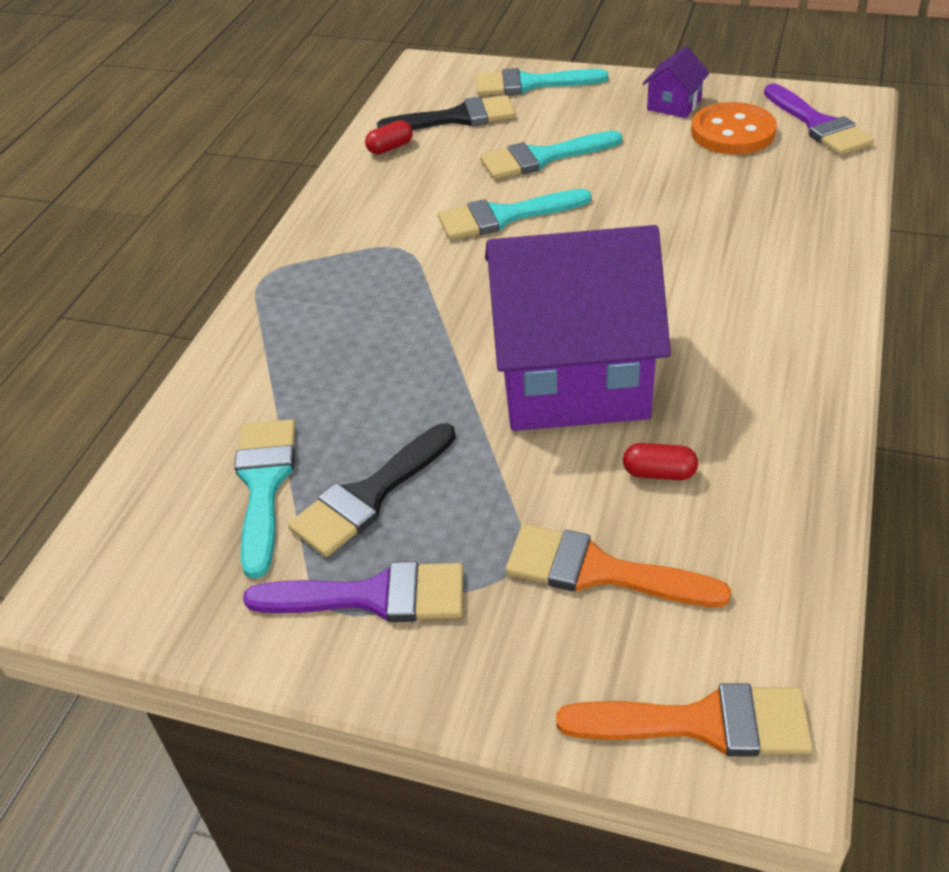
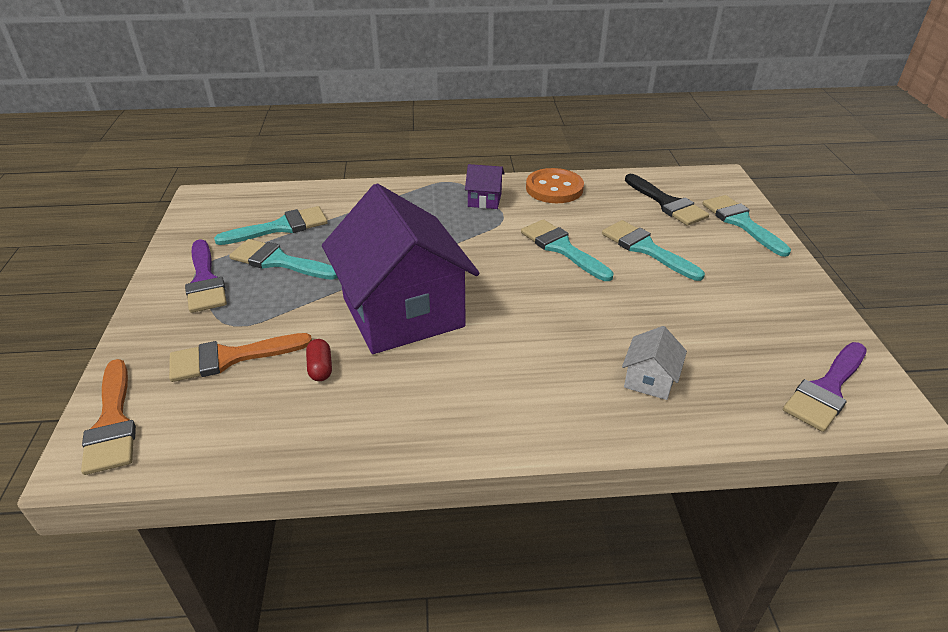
camera: 65 degrees right, 5 degrees down
(369, 496) = (278, 261): black brush -> turquoise brush
(390, 148) = (609, 187): red capsule -> none
(598, 571) = (230, 358): orange brush -> orange brush turned 105 degrees counterclockwise
(674, 105) = (779, 297): purple house -> purple house (484, 200)
(732, 132) = (764, 337): orange button -> orange button (554, 188)
(772, 218) = (649, 380): none -> white house

